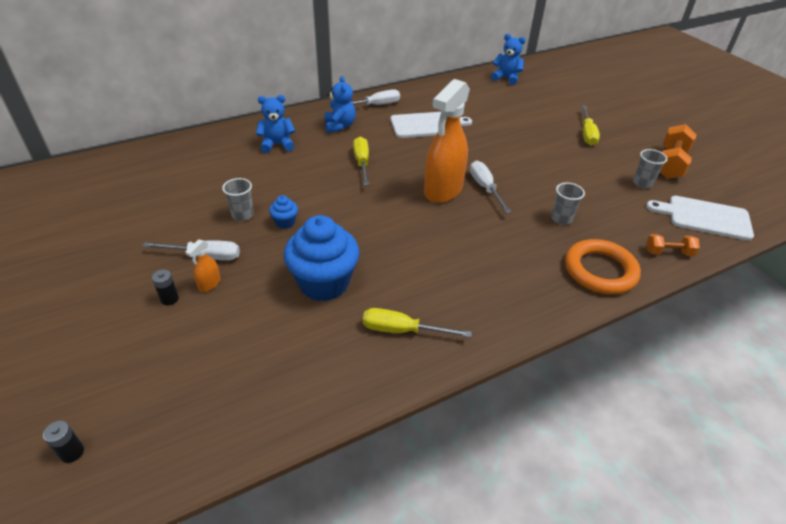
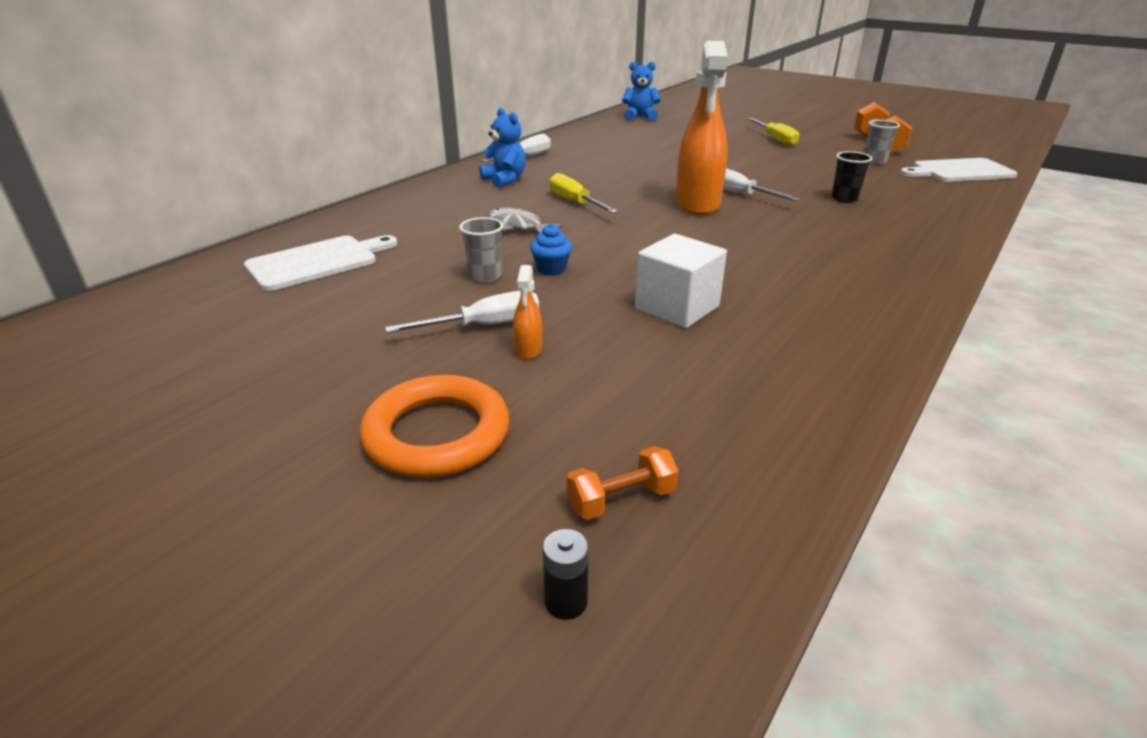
camera: 25 degrees left, 10 degrees down
(169, 299) = (490, 380): black battery -> none
(277, 145) = (445, 209): blue teddy bear -> none
(303, 176) = (518, 227): none -> grey fish
(324, 283) = (677, 307): blue cupcake -> white cube
(402, 330) = (824, 320): yellow screwdriver -> none
(426, 125) = (606, 162): white cutting board -> white cutting board (317, 262)
(561, 219) = (844, 199): grey cup -> black cup
(600, 271) = (935, 225): orange ring -> orange ring (437, 434)
(668, 252) = (969, 199): orange dumbbell -> orange dumbbell (621, 499)

